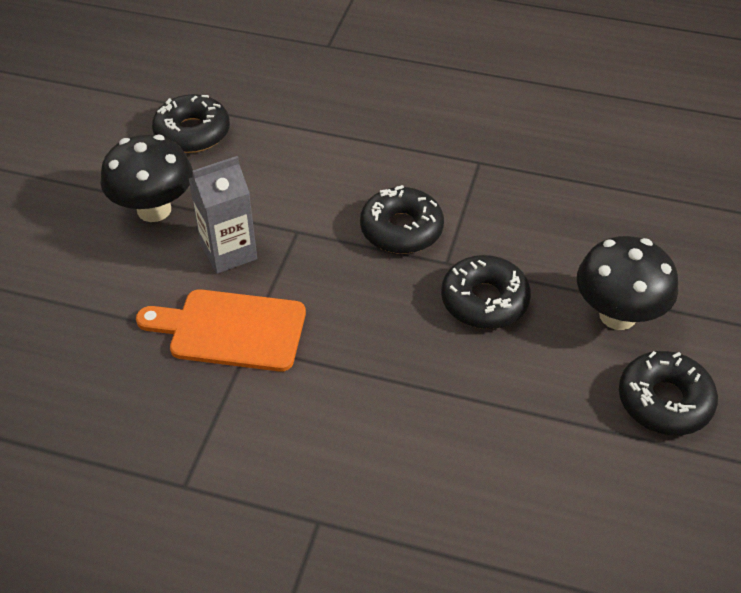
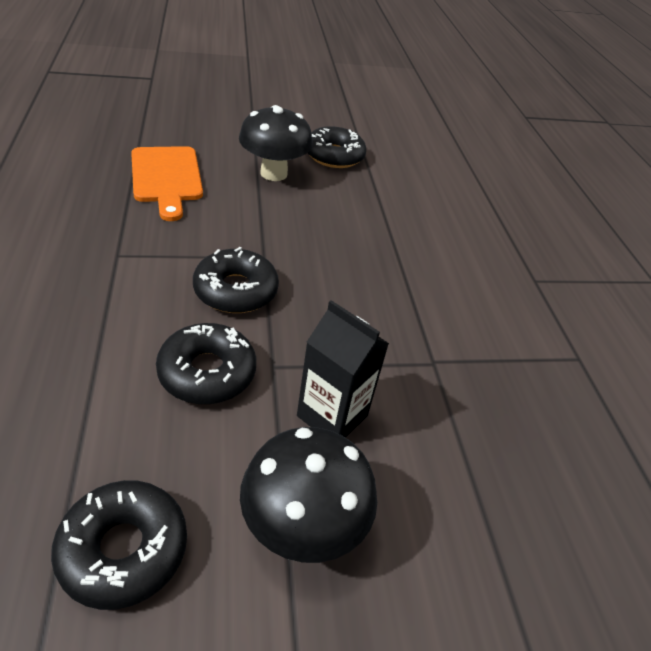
camera: 120 degrees left, 5 degrees down
(228, 252) = (332, 416): grey carton -> black carton
(231, 330) = (425, 379): orange cutting board -> orange cutting board (167, 178)
(484, 300) = (295, 232): black donut -> black donut (207, 372)

